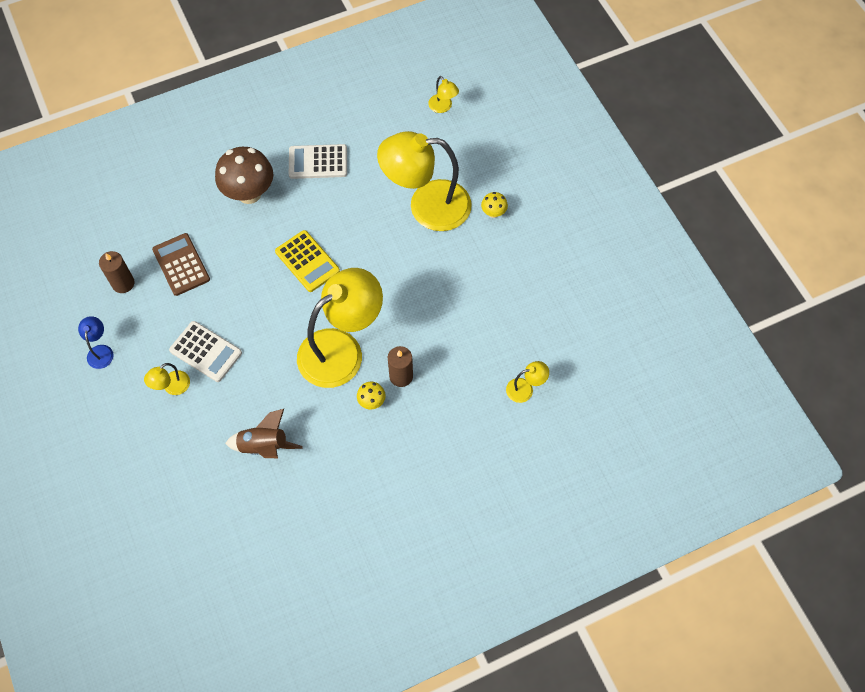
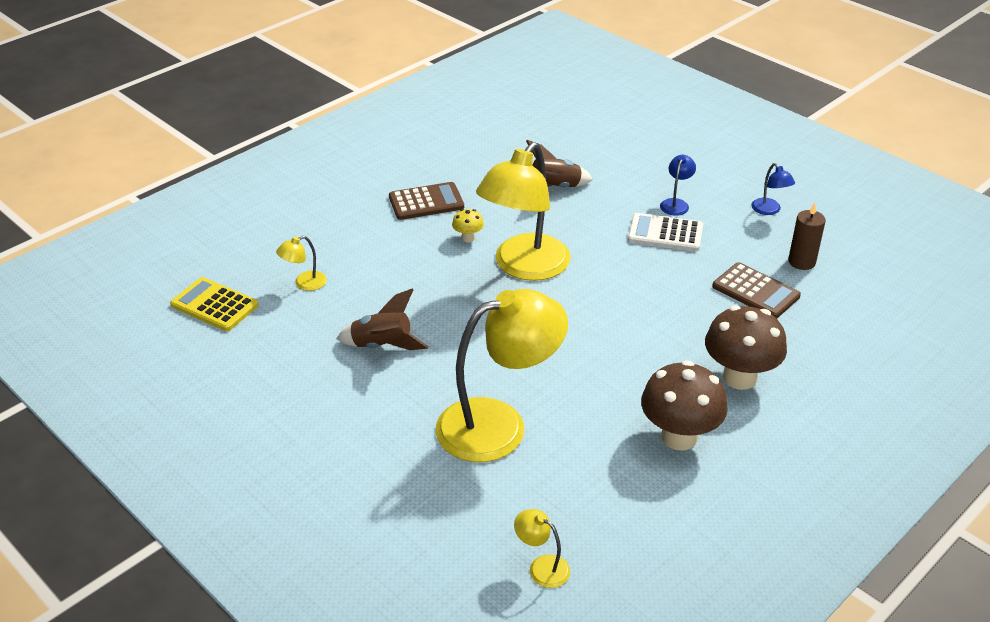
camera: 160 degrees right, 25 degrees down
(172, 387) = (676, 203): yellow lamp -> blue lamp
(307, 261) = (615, 329): yellow calculator -> yellow calculator (214, 305)
(318, 162) = (679, 437): white calculator -> brown mushroom
(389, 465) = (426, 202): none -> brown calculator
(401, 376) = (447, 262): brown candle -> none
(482, 300) = (382, 346): none -> brown rocket
(493, 213) = (402, 441): yellow mushroom -> none

